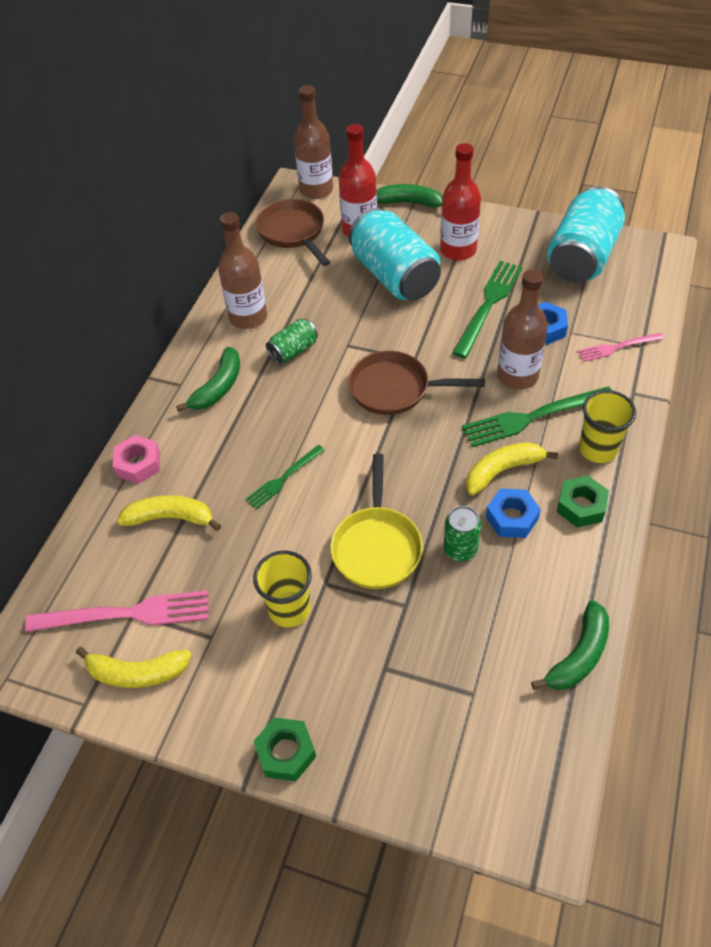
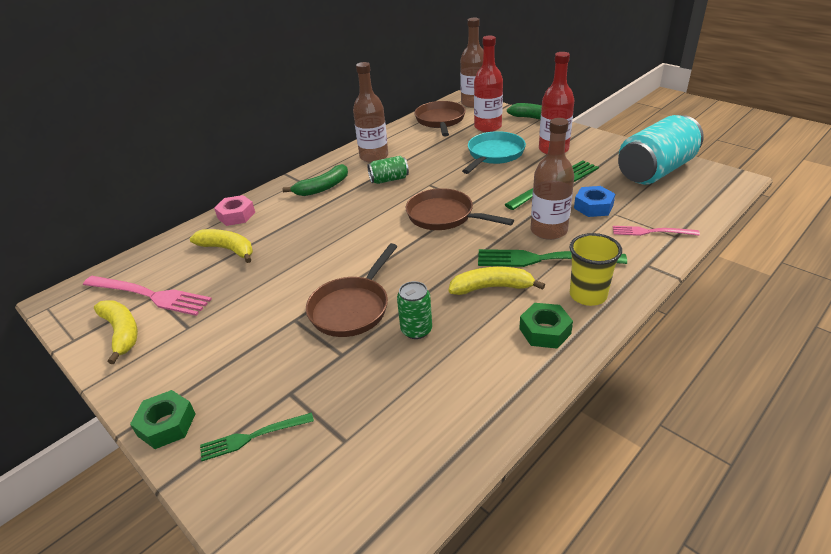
camera: 25 degrees right, 15 degrees down
(137, 673) = (122, 332): yellow banana -> yellow banana turned 150 degrees counterclockwise
(283, 478) = (321, 247): green fork -> green fork (253, 437)
(289, 609) = (255, 328): yellow cup -> none
(376, 546) = (352, 308): yellow pan -> brown pan
(394, 276) = (494, 155): turquoise can -> turquoise pan
(512, 518) = (476, 321): blue nut -> none
(579, 655) = (463, 446): green banana -> none

